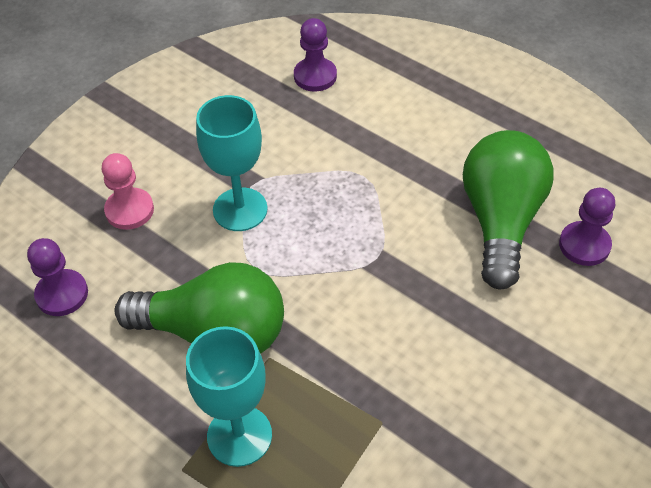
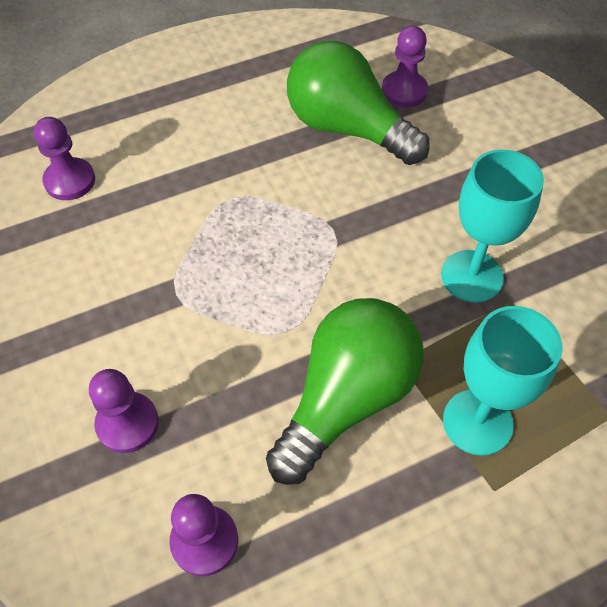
camera: 65 degrees left, 5 degrees up
(129, 210) = (127, 423): pink pawn -> purple pawn
(240, 209) = (201, 315): turquoise goblet -> turquoise goblet (472, 276)

